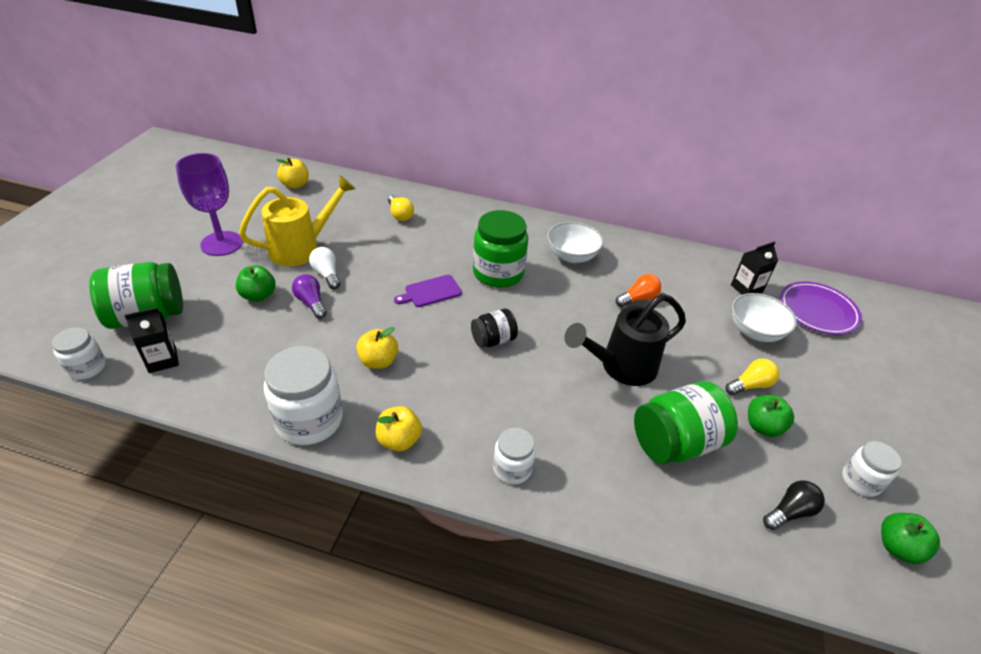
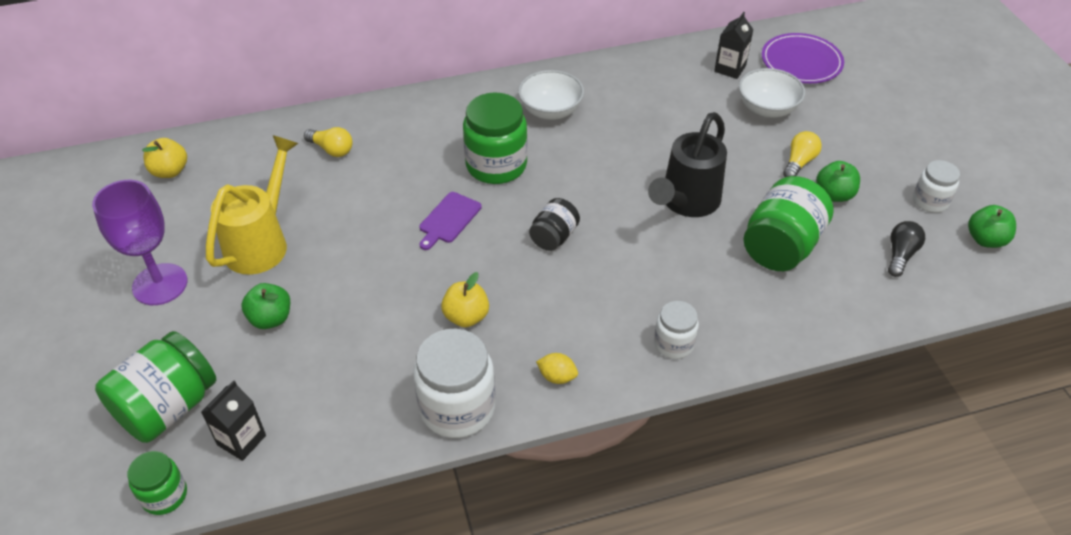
camera: 30 degrees left, 5 degrees up
(87, 367) = (164, 495): white jar -> green jar
(311, 303) = (337, 296): purple light bulb -> none
(327, 274) = (321, 257): white light bulb -> none
(399, 440) = (557, 377): yellow apple -> yellow lemon
(638, 299) = (647, 126): orange light bulb -> none

